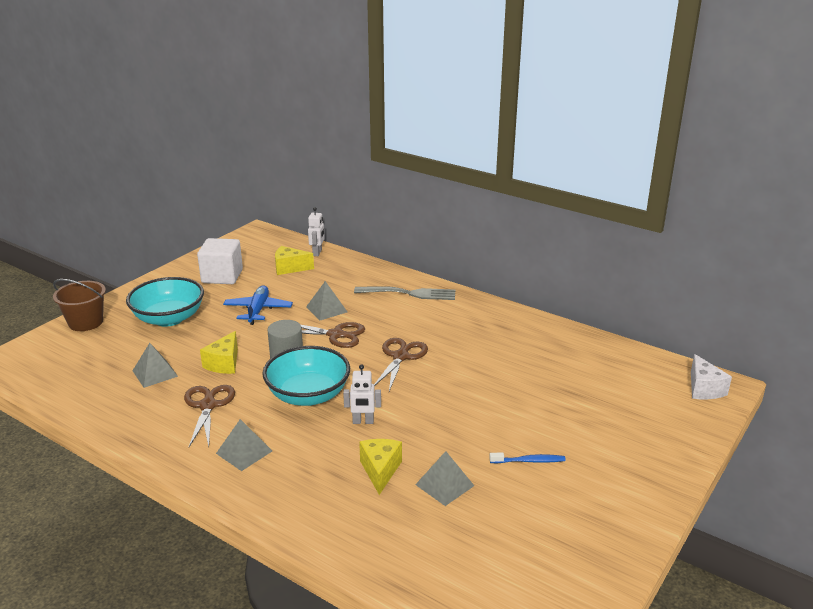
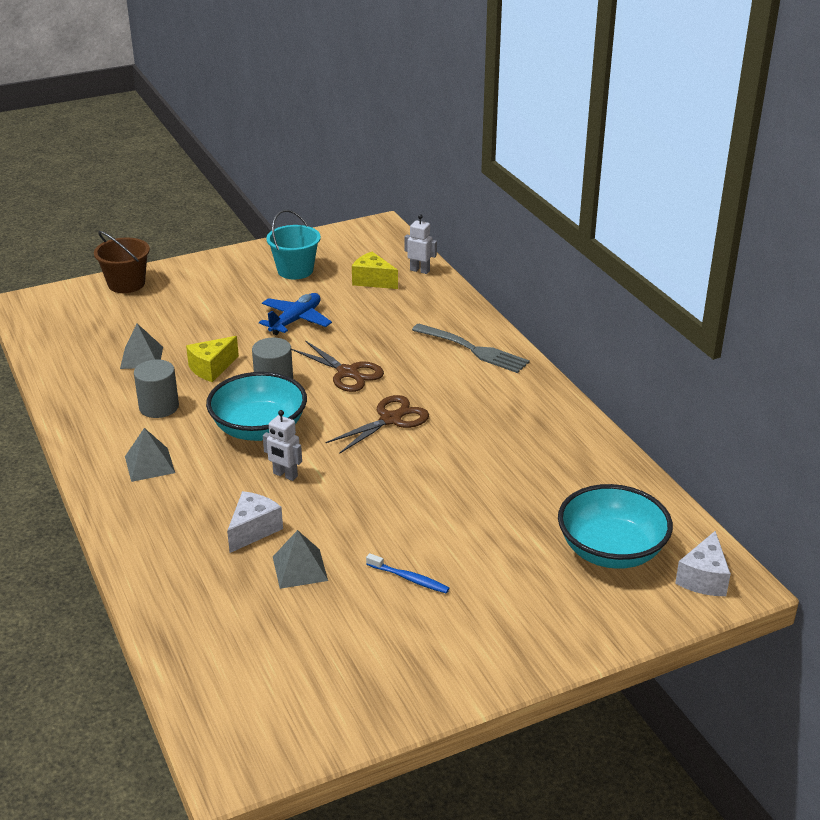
camera: 30 degrees right, 5 degrees up
(169, 318) = (203, 303): turquoise bowl -> turquoise bowl (611, 551)
(208, 406) = (159, 407): brown scissors -> grey cylinder
(222, 276) = (295, 270): white cube -> turquoise bucket
(317, 253) = (420, 270): white robot -> white robot turned 105 degrees counterclockwise
(326, 309) = (366, 341): grey pyramid -> none
(380, 470) = (253, 530): yellow cheese -> white cheese

